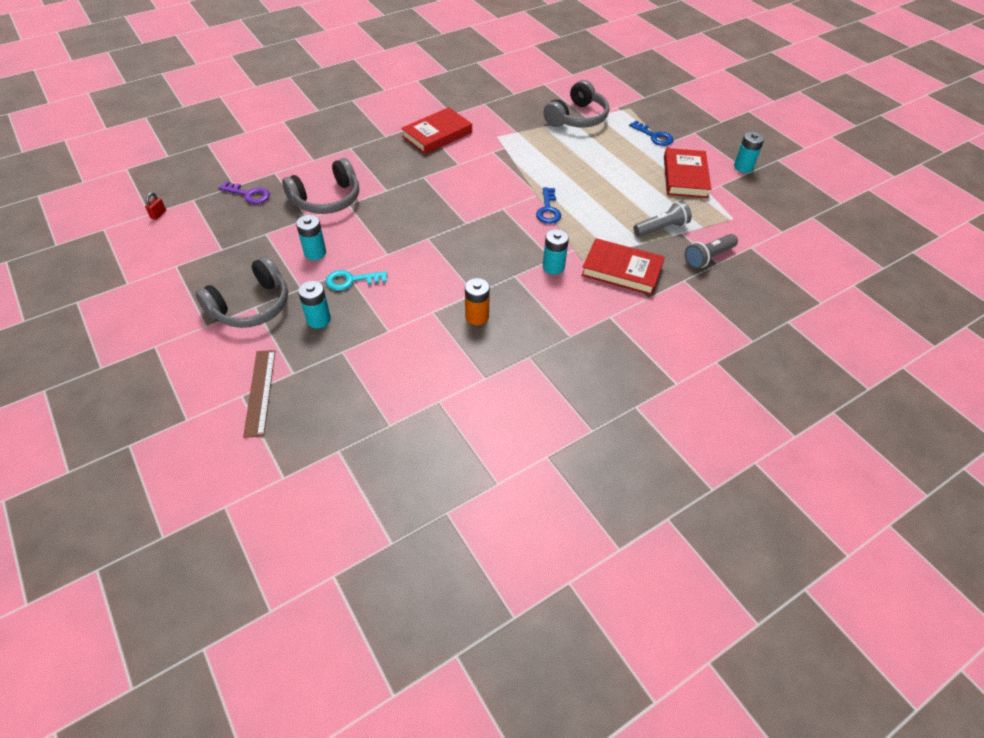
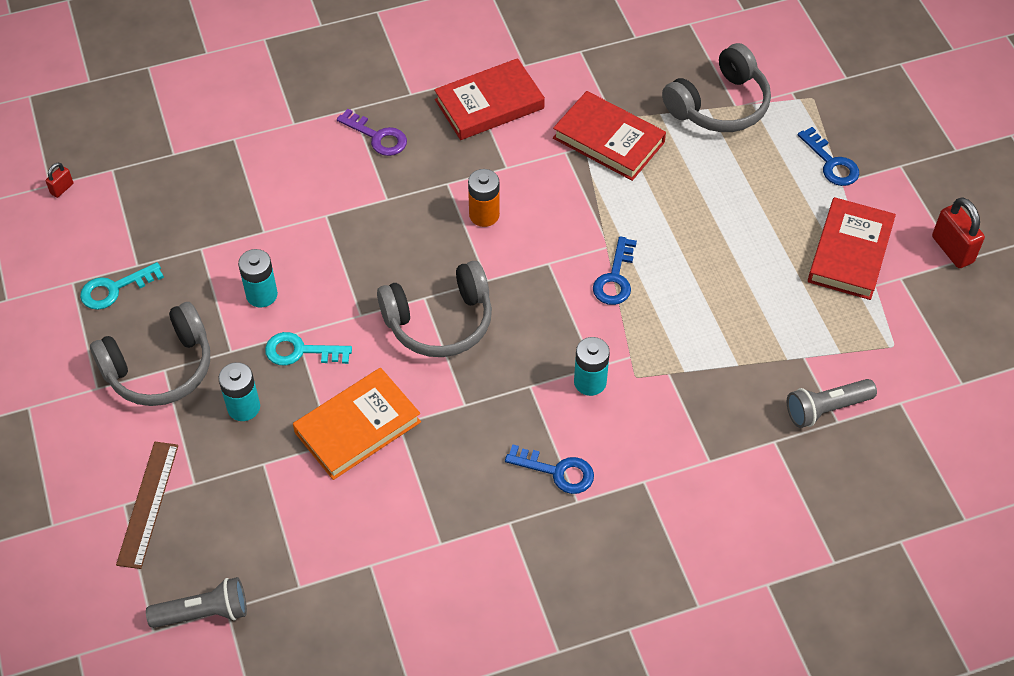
camera: 15 degrees right, 5 degrees up
(208, 265) = (114, 289): none -> turquoise key
(249, 194) = (190, 174): purple key -> purple key (377, 137)
(327, 199) = (298, 202): grey headphones -> grey headphones (439, 321)
(404, 318) = (357, 427): none -> orange book
(477, 316) = (457, 445): orange battery -> orange battery (484, 215)
(551, 321) = (557, 471): none -> blue key
(622, 270) = (688, 407): red book -> red book (608, 140)
(661, 228) = (775, 343): grey flashlight -> grey flashlight (204, 613)
(743, 167) = (952, 249): turquoise battery -> red padlock

